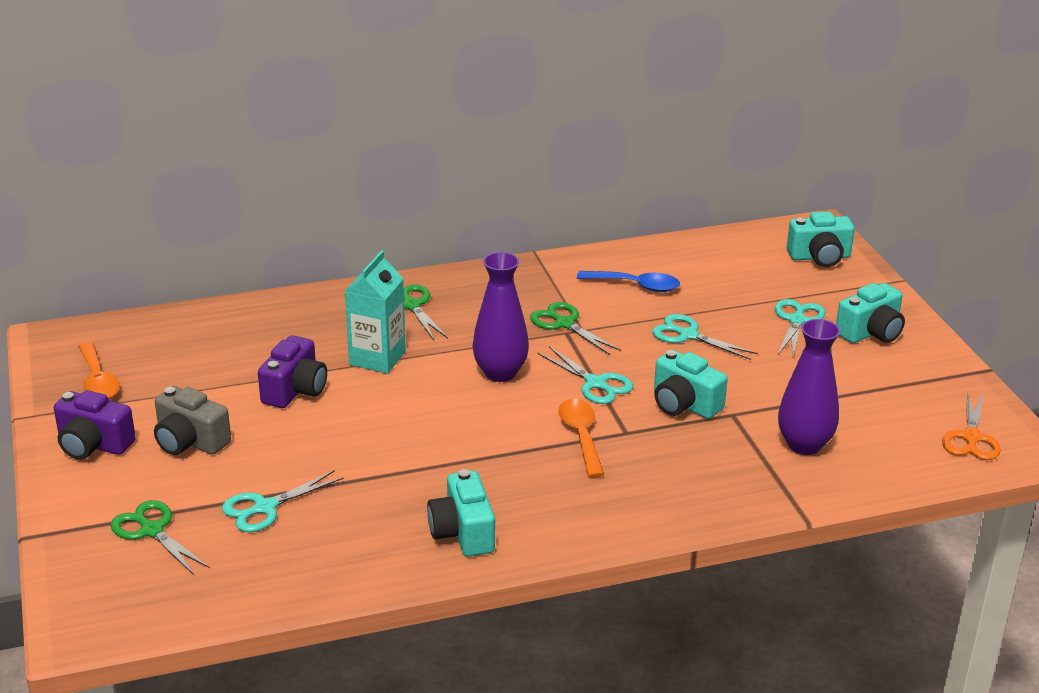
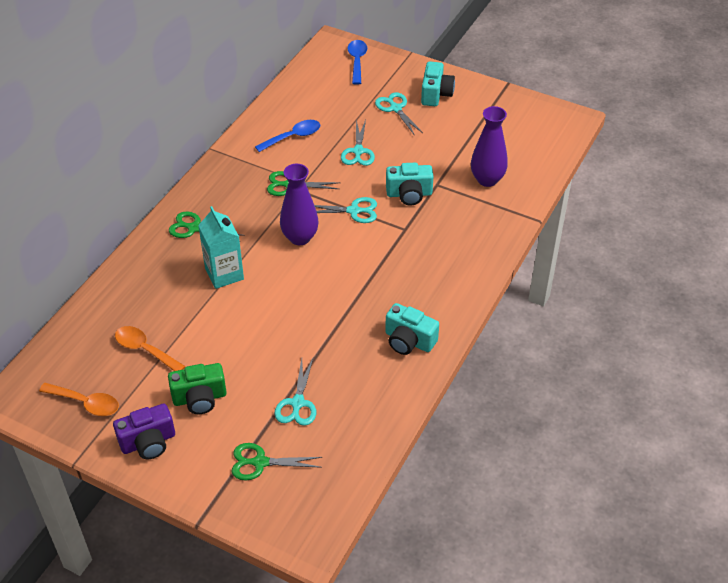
camera: 45 degrees left, 15 degrees up
(190, 441) = (200, 398): grey camera -> green camera
(295, 390) = (209, 325): purple camera -> none
(581, 436) = (388, 246): orange spoon -> orange spoon (145, 350)
(688, 335) = (358, 151): turquoise scissors -> turquoise scissors turned 75 degrees counterclockwise
(819, 257) = (357, 61): turquoise camera -> blue spoon
(971, 437) = (545, 127): orange scissors -> none

